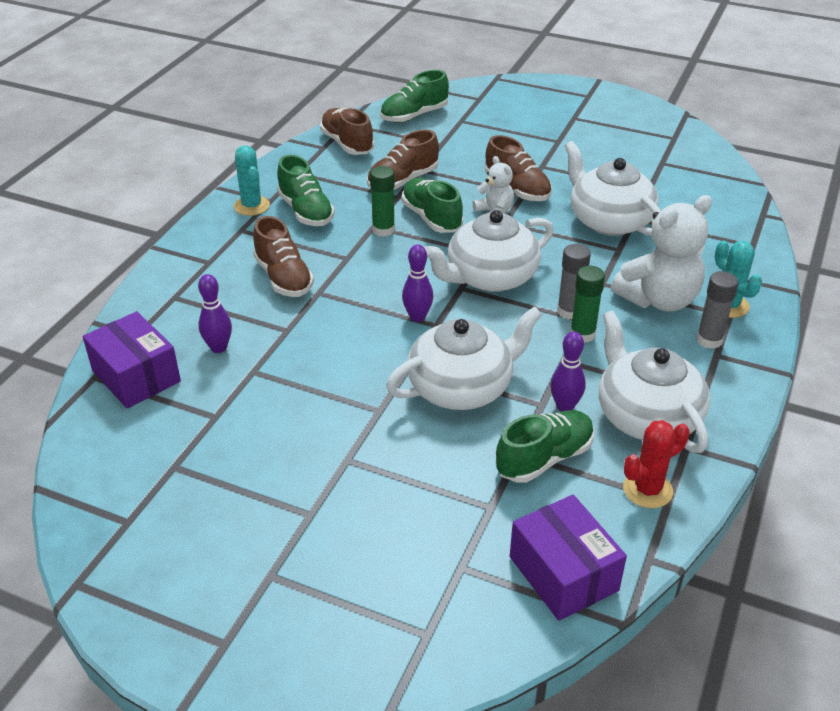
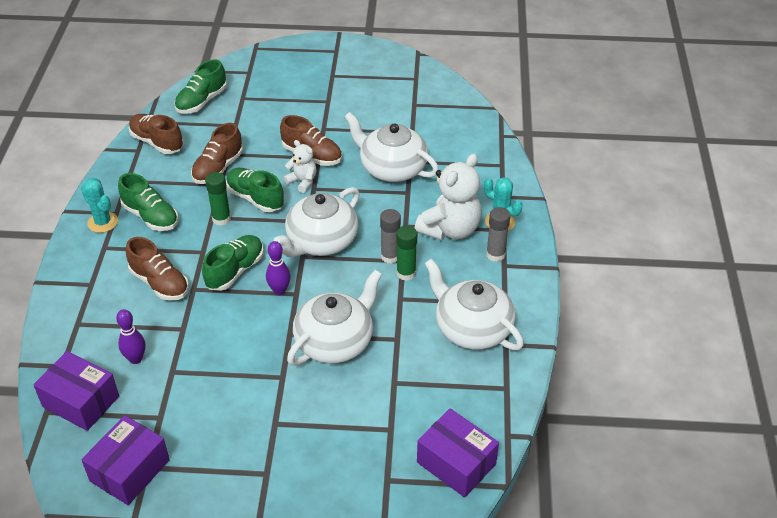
camera: 20 degrees left, 5 degrees up
(152, 464) = (130, 470): none -> purple box
(544, 458) = (414, 381): green shoe -> green shoe (235, 271)
(565, 406) = (414, 336): purple bowling pin -> none
(647, 490) = (490, 385): red cactus -> none

